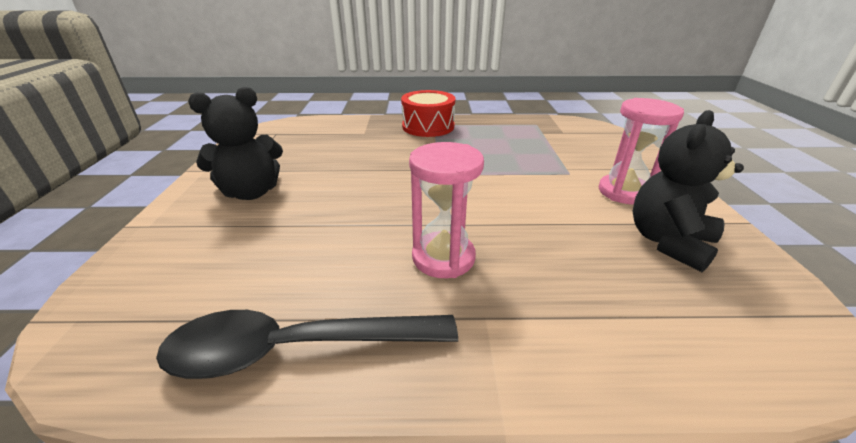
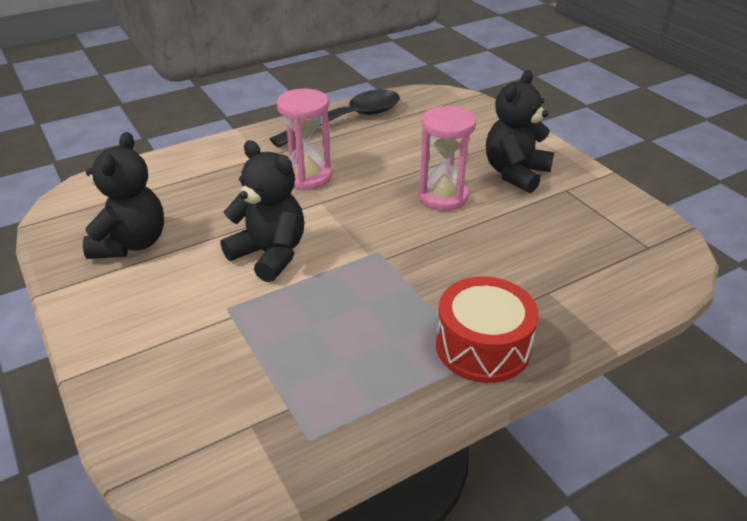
camera: 150 degrees right, 5 degrees up
(525, 194) = (270, 254): none -> black teddy bear
(624, 192) = (161, 295): pink hourglass -> pink hourglass (443, 197)

